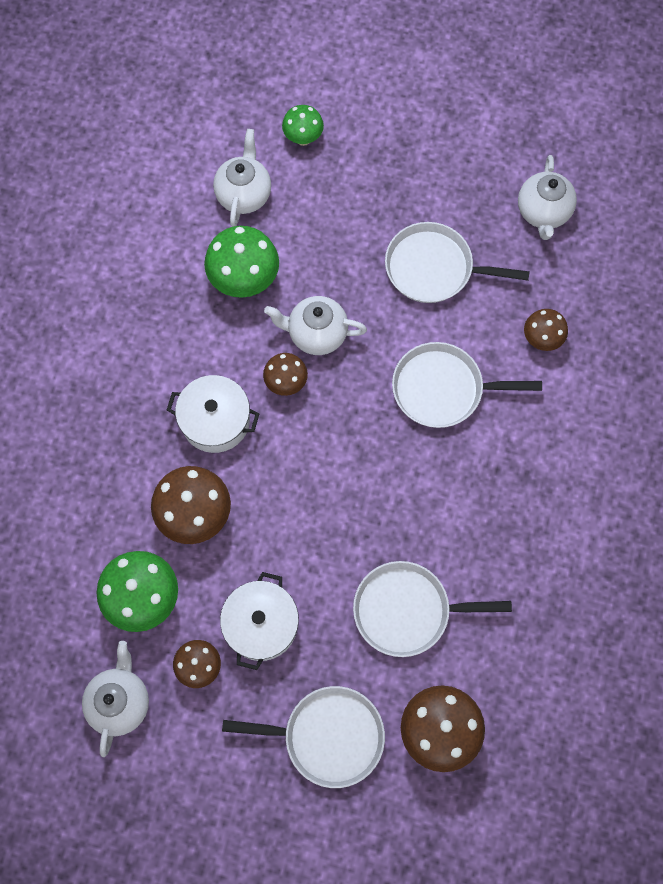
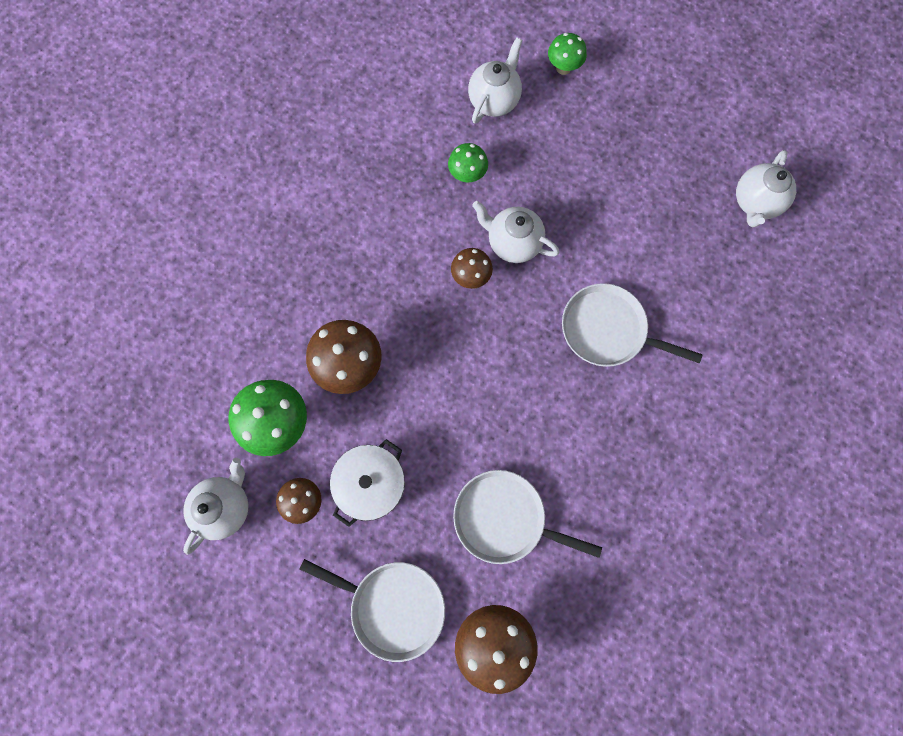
camera: 20 degrees right, 5 degrees up
(215, 420) = (397, 288): white pot -> none
(244, 281) = (467, 175): green mushroom -> green mushroom, size x0.59
(434, 268) = (638, 219): white pan -> none
(541, 339) = (713, 316): brown mushroom -> none

